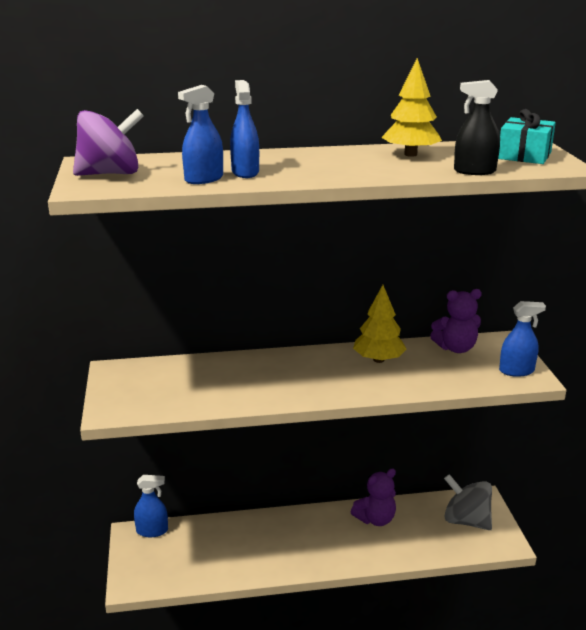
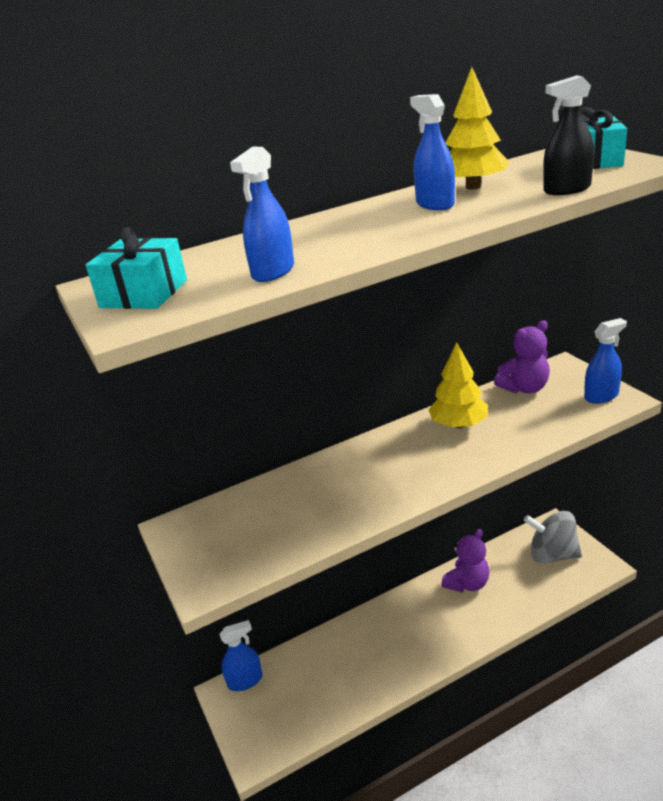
camera: 15 degrees left, 5 degrees up
(110, 174) = (144, 294): purple spinning top -> turquoise gift
(245, 172) = (313, 251): blue spray bottle -> blue spray bottle (435, 204)

